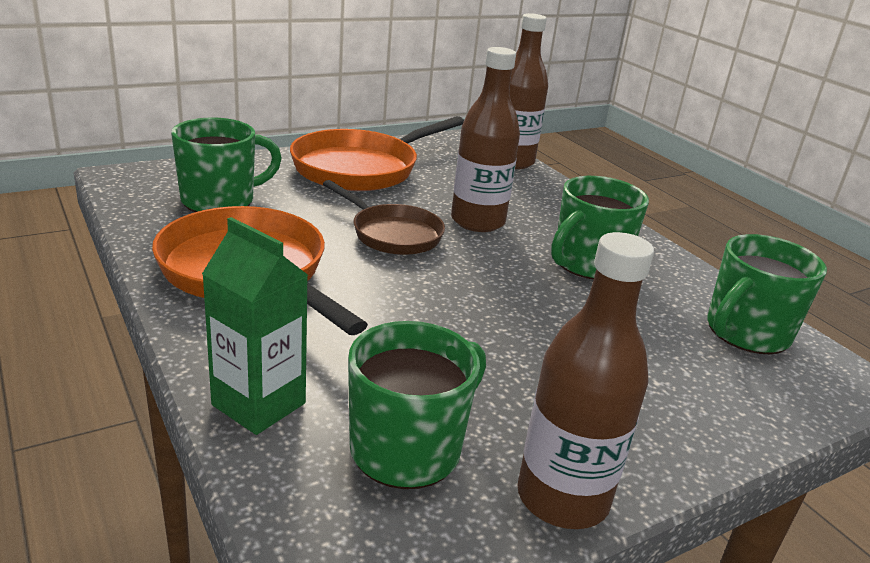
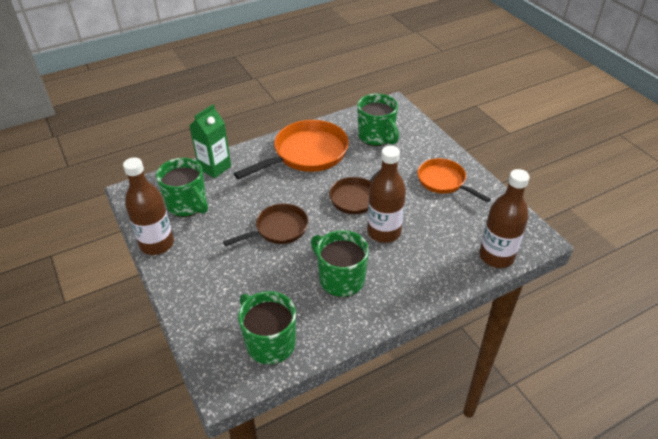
camera: 95 degrees right, 15 degrees up
(361, 168) = (443, 181): orange pan -> orange pan, size x0.62
(483, 315) = (278, 229): none -> brown pan

